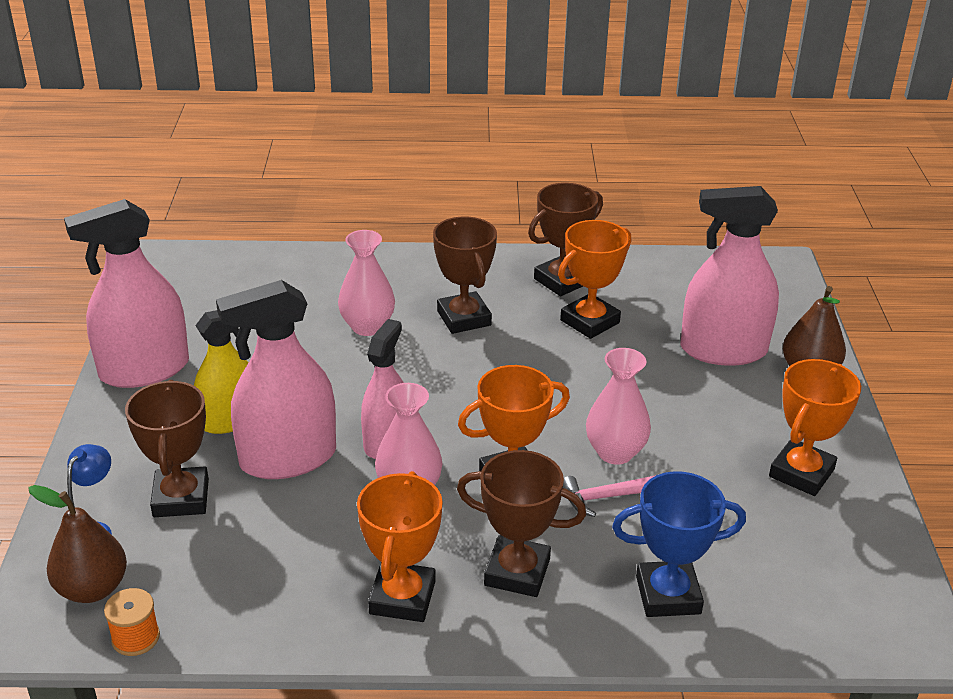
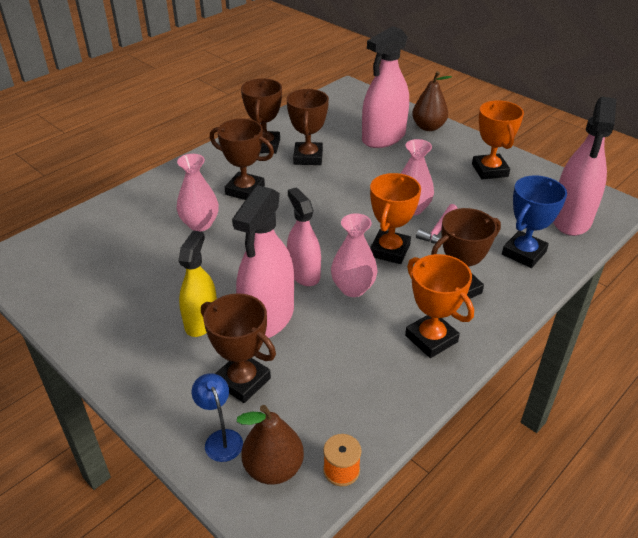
camera: 45 degrees left, 5 degrees up
(144, 370) = (99, 331): pink spray bottle -> pink spray bottle (571, 219)
(589, 321) = (308, 157): orange trophy -> brown trophy

